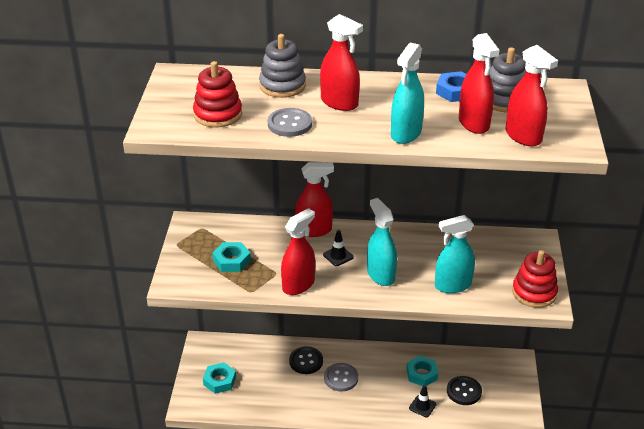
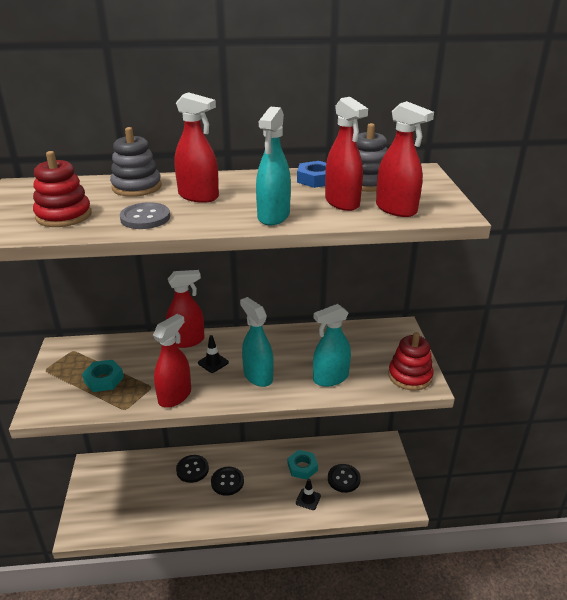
camera: 10 degrees left, 5 degrees down
(219, 381) = (108, 501): turquoise nut -> none
(341, 378) = (227, 482): grey button -> black button

